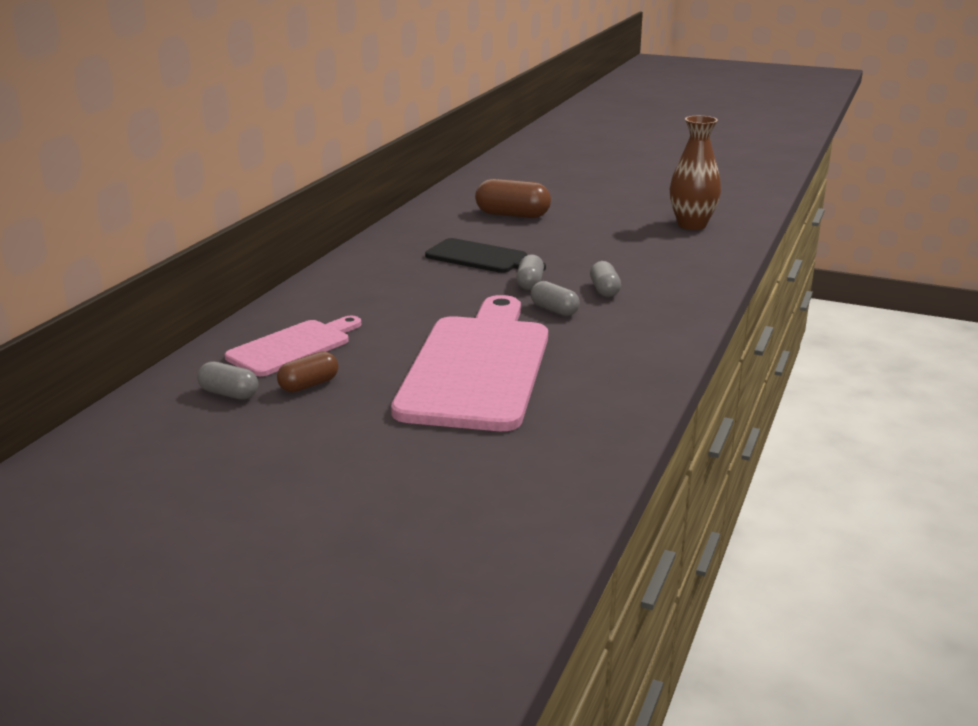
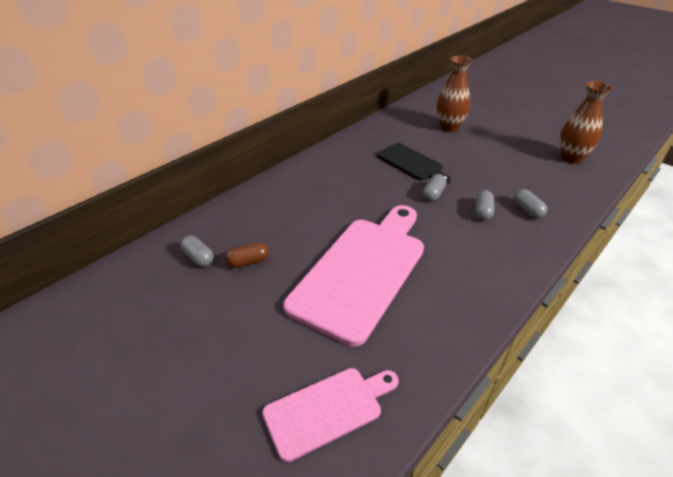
camera: 20 degrees right, 15 degrees up
(293, 347) = (257, 223): pink cutting board -> pink cutting board (327, 410)
(512, 215) = (449, 127): brown capsule -> brown vase
(554, 310) = (439, 225): grey capsule -> grey capsule (527, 210)

